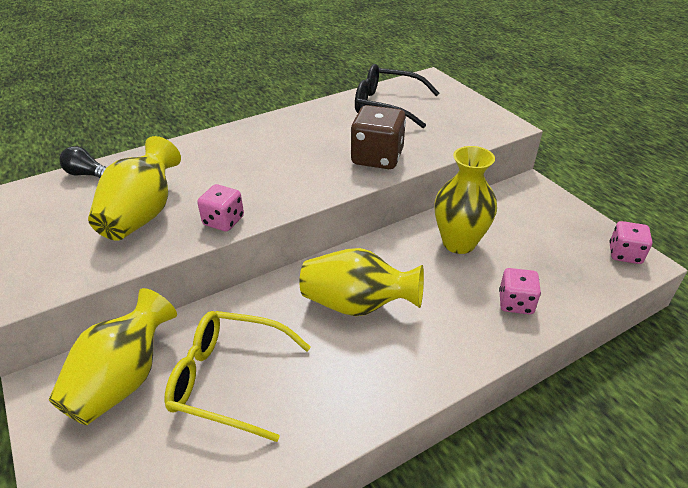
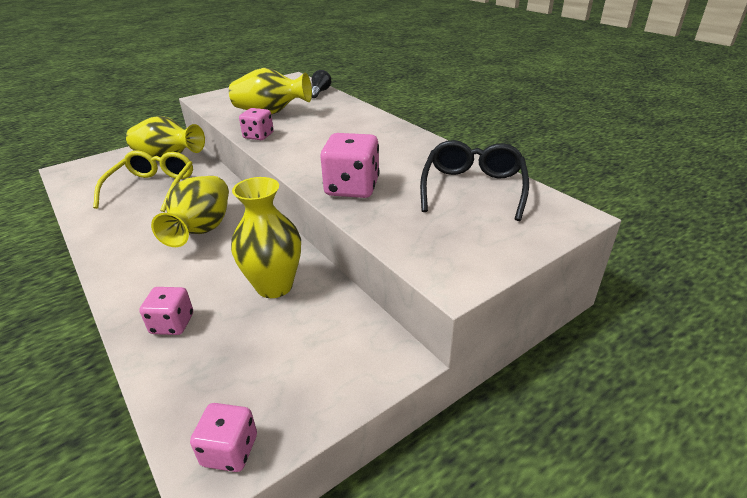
camera: 85 degrees right, 5 degrees down
(377, 158) = (352, 188): brown dice -> pink dice

